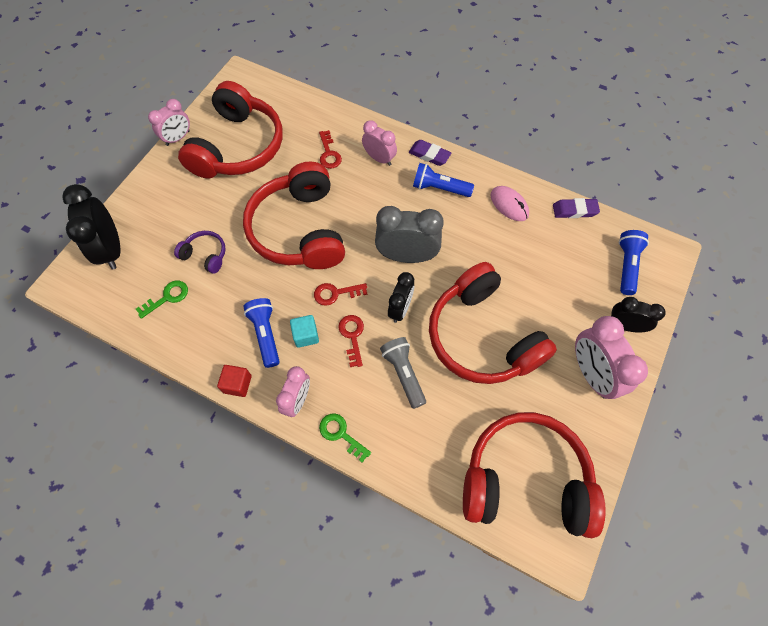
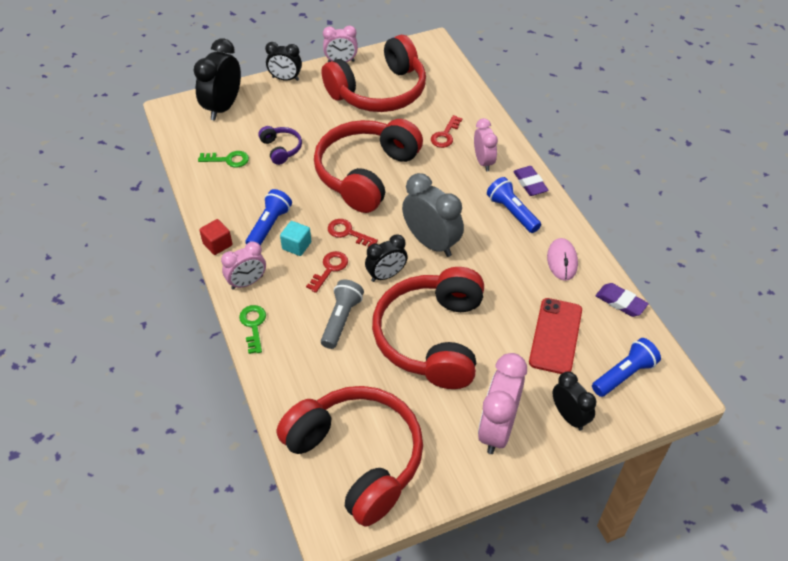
camera: 40 degrees right, 15 degrees down
(143, 185) = (285, 79): none -> black clock
(559, 269) = (555, 336): none -> red phone

